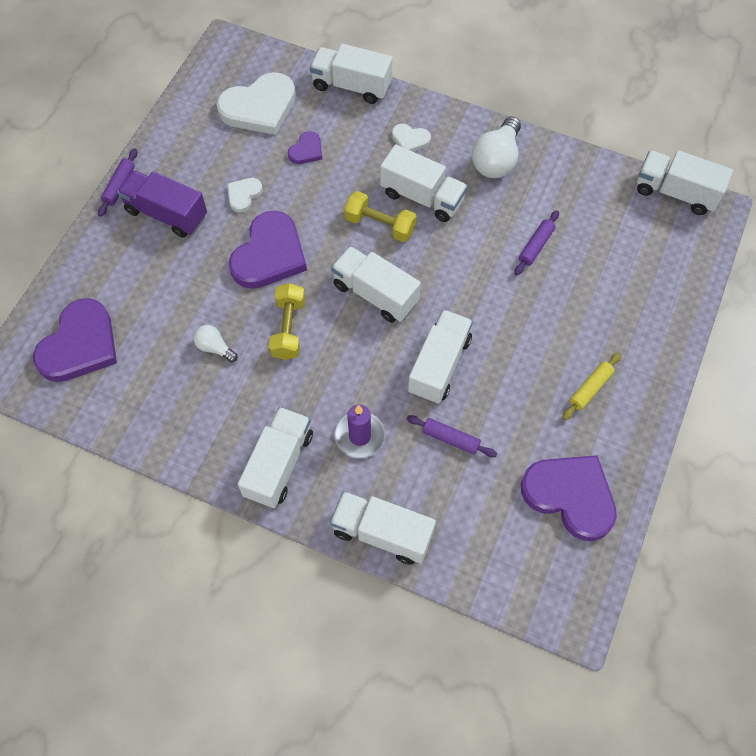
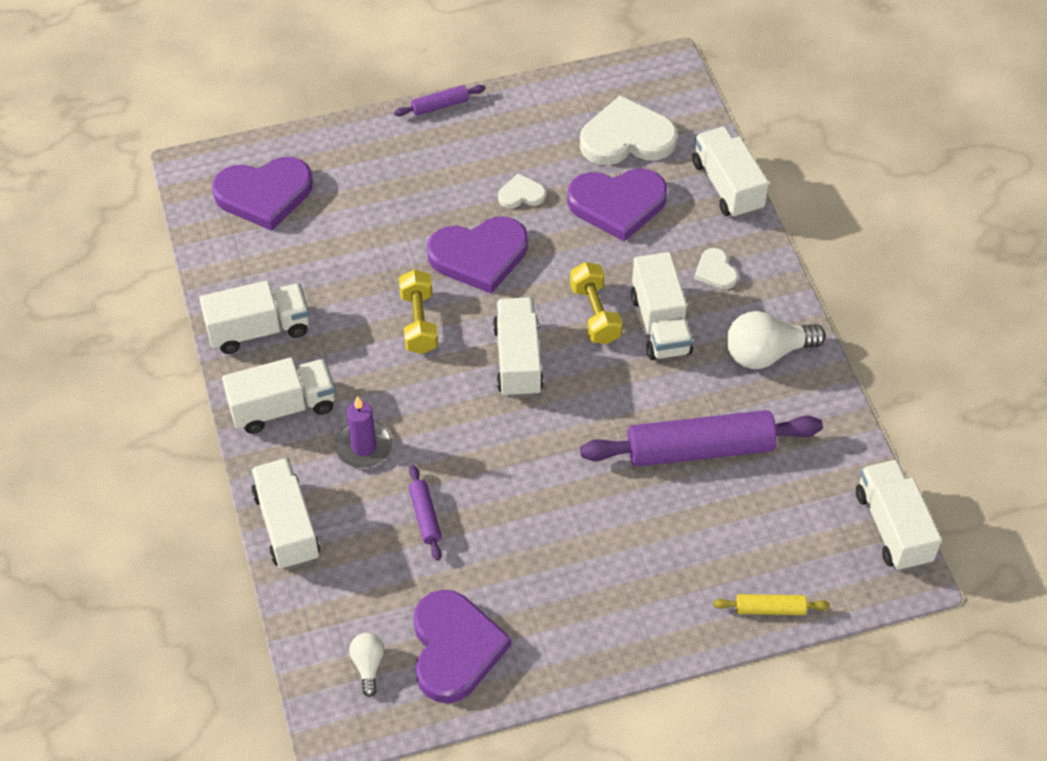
camera: 50 degrees right, 10 degrees down
(166, 214) = (445, 157): purple truck -> none
(215, 348) = (349, 285): white light bulb -> white light bulb (368, 666)
(259, 107) = (627, 138): white heart -> white heart turned 150 degrees clockwise
(288, 329) = (419, 322): yellow dumbbell -> yellow dumbbell turned 60 degrees counterclockwise
(306, 150) = (617, 204): purple heart -> purple heart, size x2.07
(439, 365) = (491, 458): white truck -> white truck (258, 330)
(536, 246) = (700, 449): purple rolling pin -> purple rolling pin, size x2.22
(590, 388) = (584, 594): yellow rolling pin -> yellow rolling pin (770, 609)

